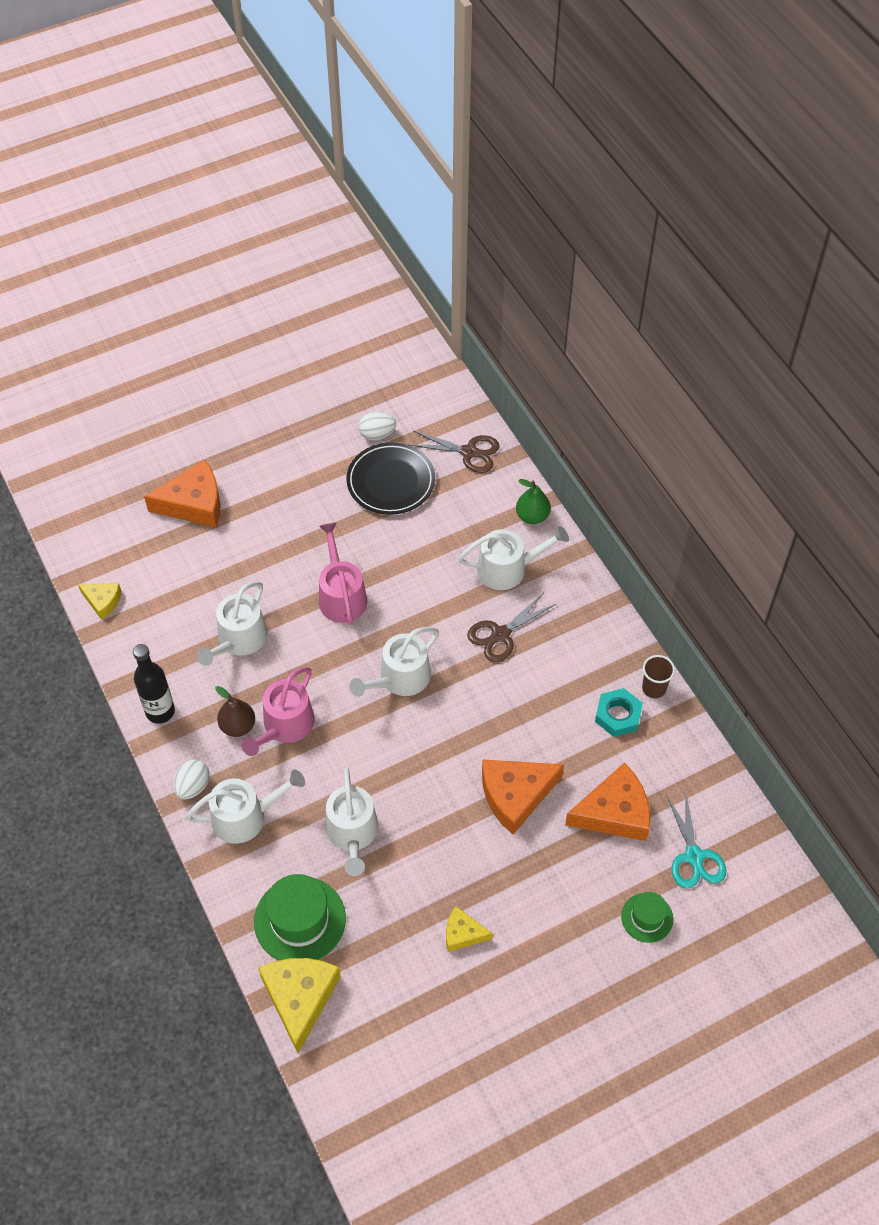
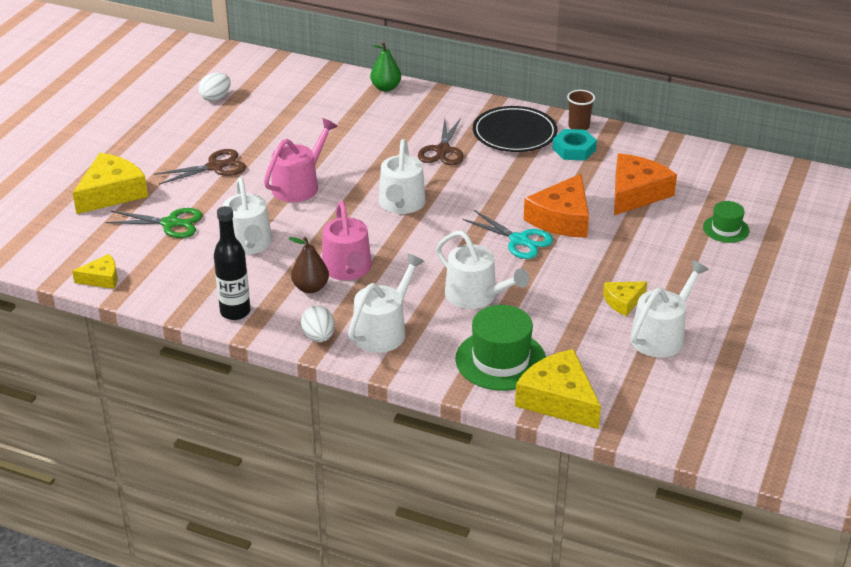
camera: 40 degrees left, 20 degrees down
(194, 503) = (111, 193): orange cheese -> yellow cheese
(204, 572) = (171, 223): none -> green scissors
(341, 596) = (299, 185): pink watering can -> pink watering can turned 90 degrees clockwise
(391, 481) = (258, 115): black plate -> black plate (514, 133)
(469, 452) = (298, 78): brown scissors -> brown scissors (215, 167)
(508, 569) = (403, 118): white watering can -> white watering can (661, 336)
(694, 857) = (713, 187): turquoise scissors -> turquoise scissors (519, 240)

